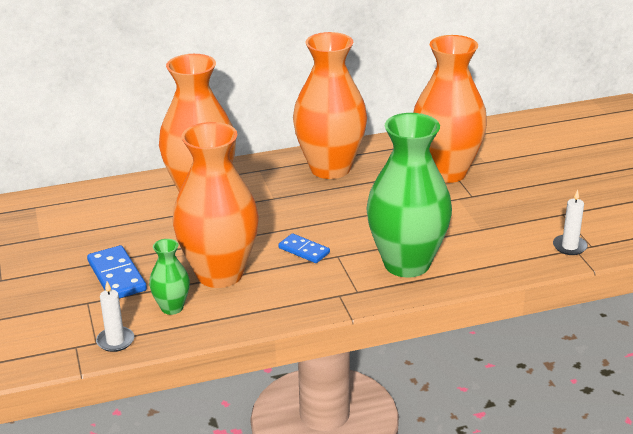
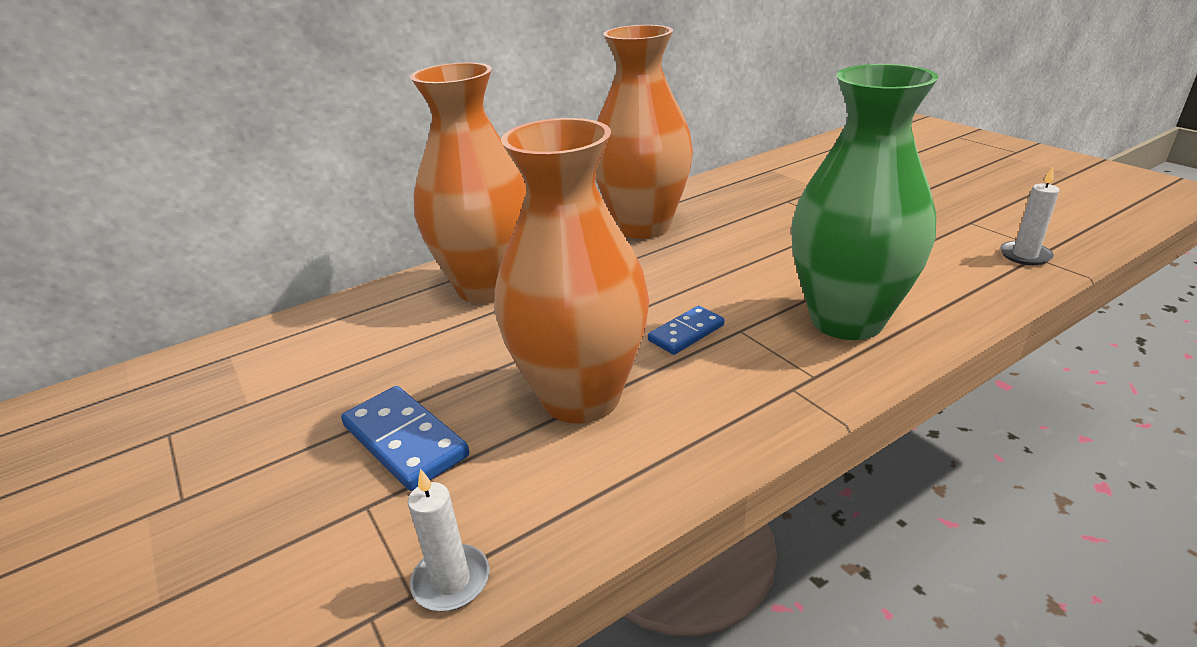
camera: 15 degrees left, 0 degrees up
(172, 307) = (531, 478): green vase -> none
(304, 250) = (686, 333): blue domino -> blue domino turned 60 degrees counterclockwise
(446, 172) = (787, 205): orange vase -> none

